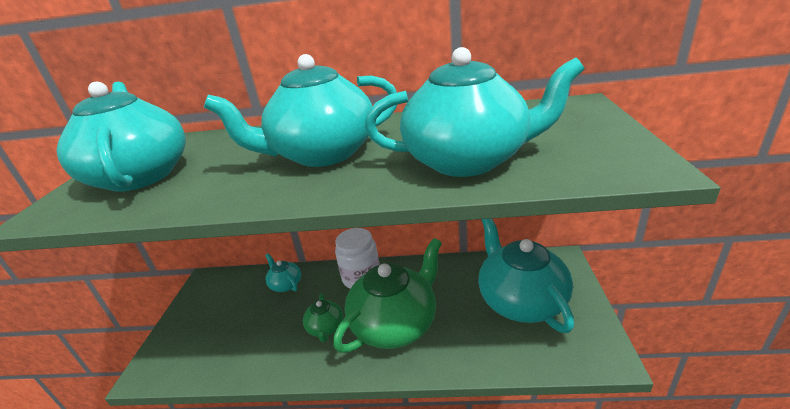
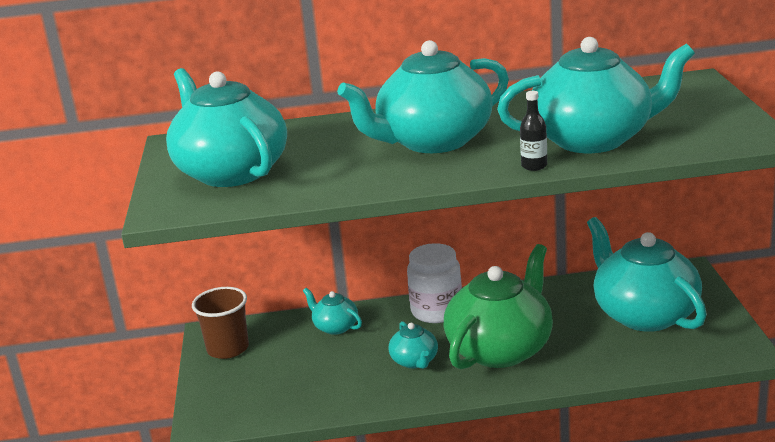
camera: 10 degrees left, 5 degrees down
(206, 296) = (228, 348): none -> brown cup
(325, 328) = (415, 361): green teapot -> turquoise teapot
(394, 189) = (534, 166): none -> black bottle

